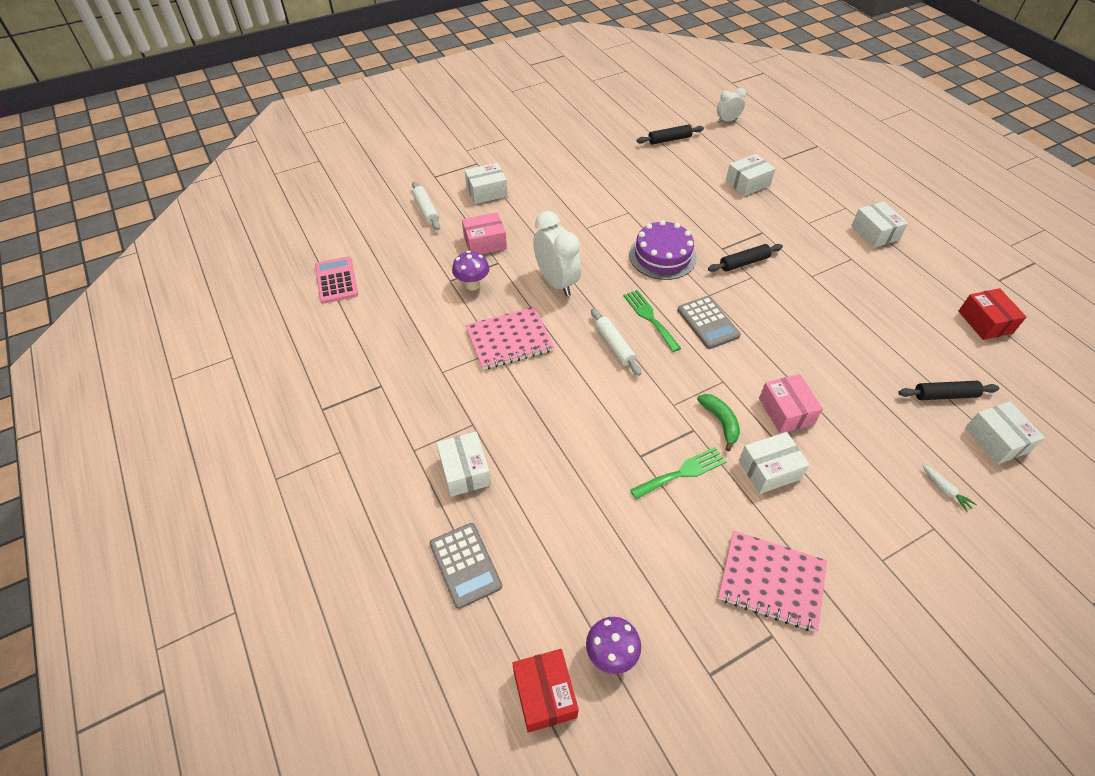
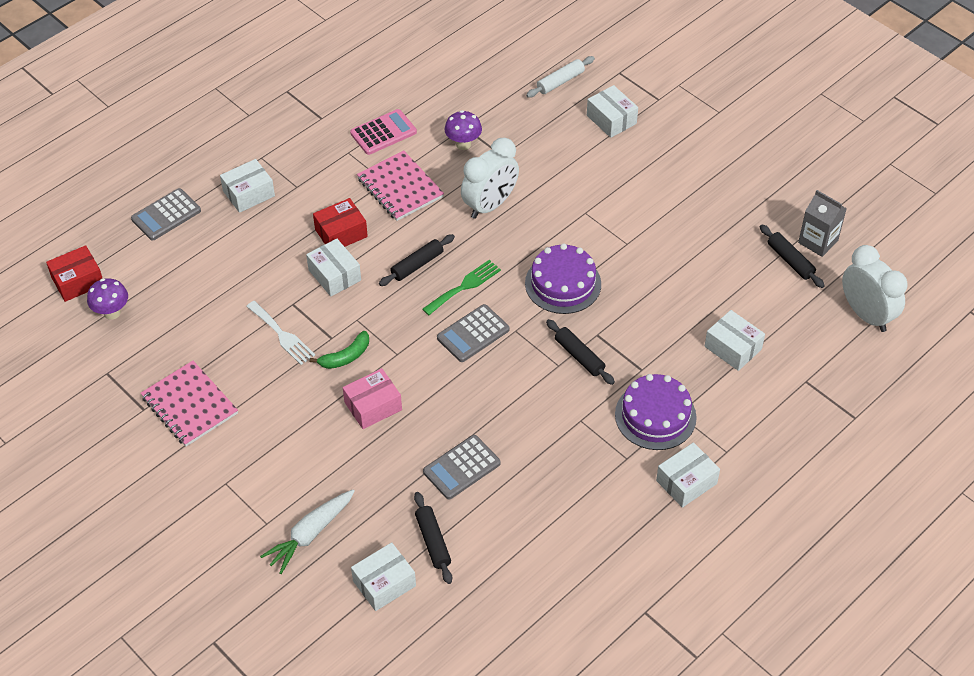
camera: 75 degrees right, 0 degrees up
(336, 280) = (435, 50): pink calculator -> pink calculator (383, 133)
(485, 242) = (528, 138): pink box -> none
(614, 346) = (417, 265): white rolling pin -> black rolling pin
(654, 124) = (818, 241): none -> grey carton
(682, 472) = (282, 335): green fork -> white fork
(727, 120) = (866, 315): white clock -> white clock, size x1.79
(769, 470) = (300, 397): white box -> white box (334, 275)
(771, 581) = (189, 405): pink notebook -> pink notebook turned 45 degrees counterclockwise
(810, 235) = (655, 416): none -> purple cake
(861, 360) = (461, 467): none -> grey calculator
(944, 490) = (310, 534): white carrot -> white carrot, size x2.00
(985, 322) = (561, 589): red box -> red box (341, 233)

